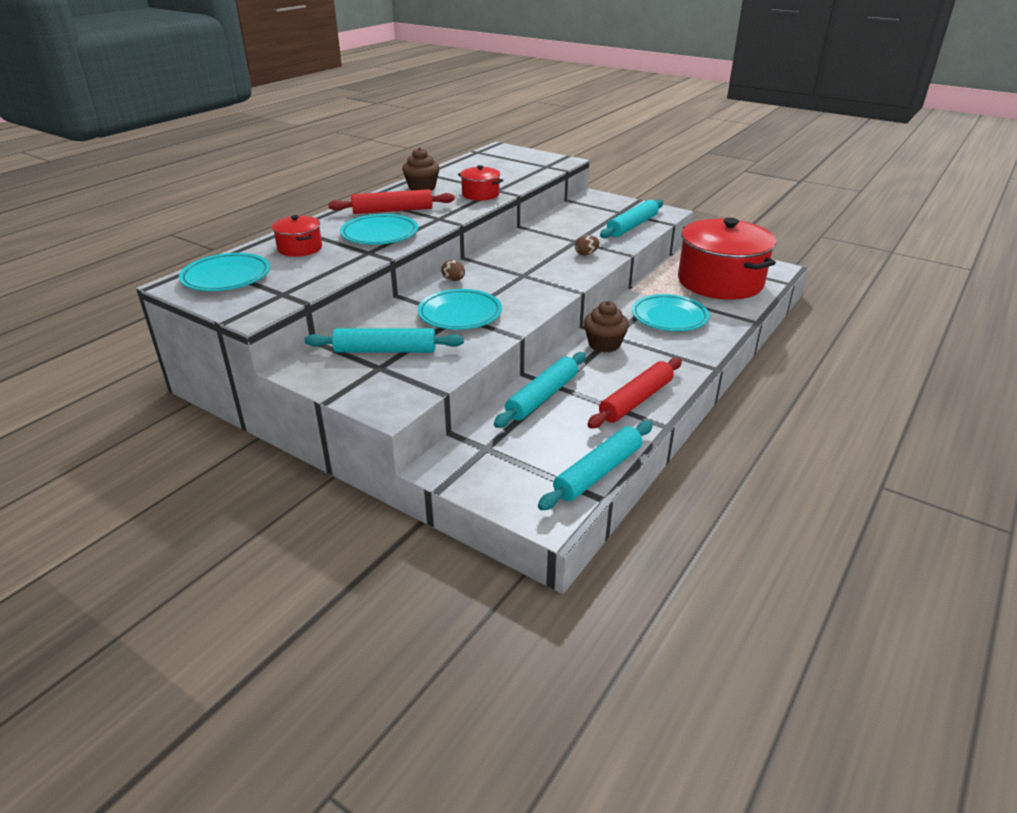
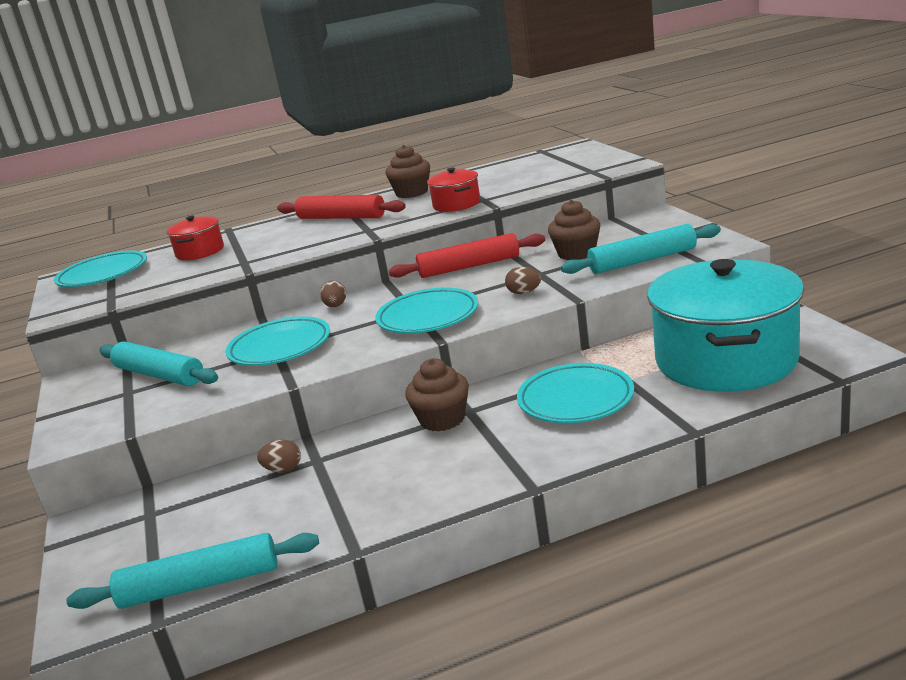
camera: 40 degrees right, 10 degrees down
(380, 234) = (285, 244): turquoise plate -> turquoise plate (428, 317)
(542, 397) = (283, 469): turquoise rolling pin -> brown egg
(580, 225) = (576, 253): none -> brown cupcake
(636, 400) = (371, 504): red rolling pin -> red rolling pin (469, 266)
(720, 282) = (725, 360): red pot -> turquoise pot

